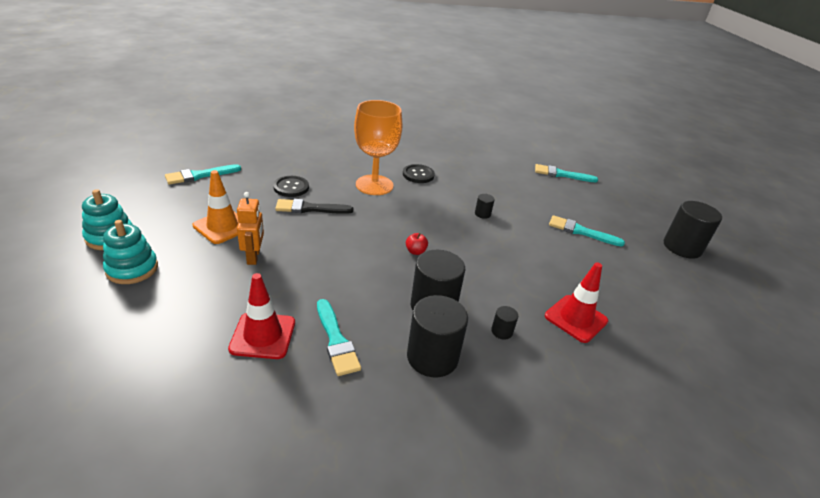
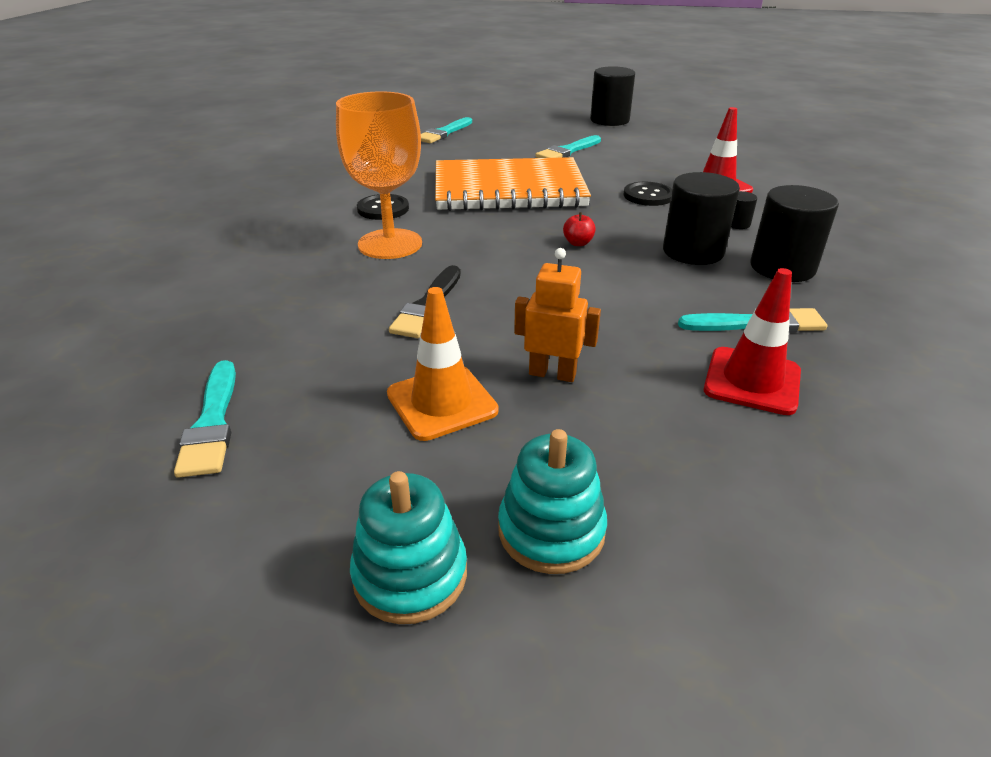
camera: 65 degrees left, 0 degrees up
(291, 187) = (346, 316): black button -> black button (648, 196)
(482, 214) = (508, 189): black cylinder -> orange notebook

